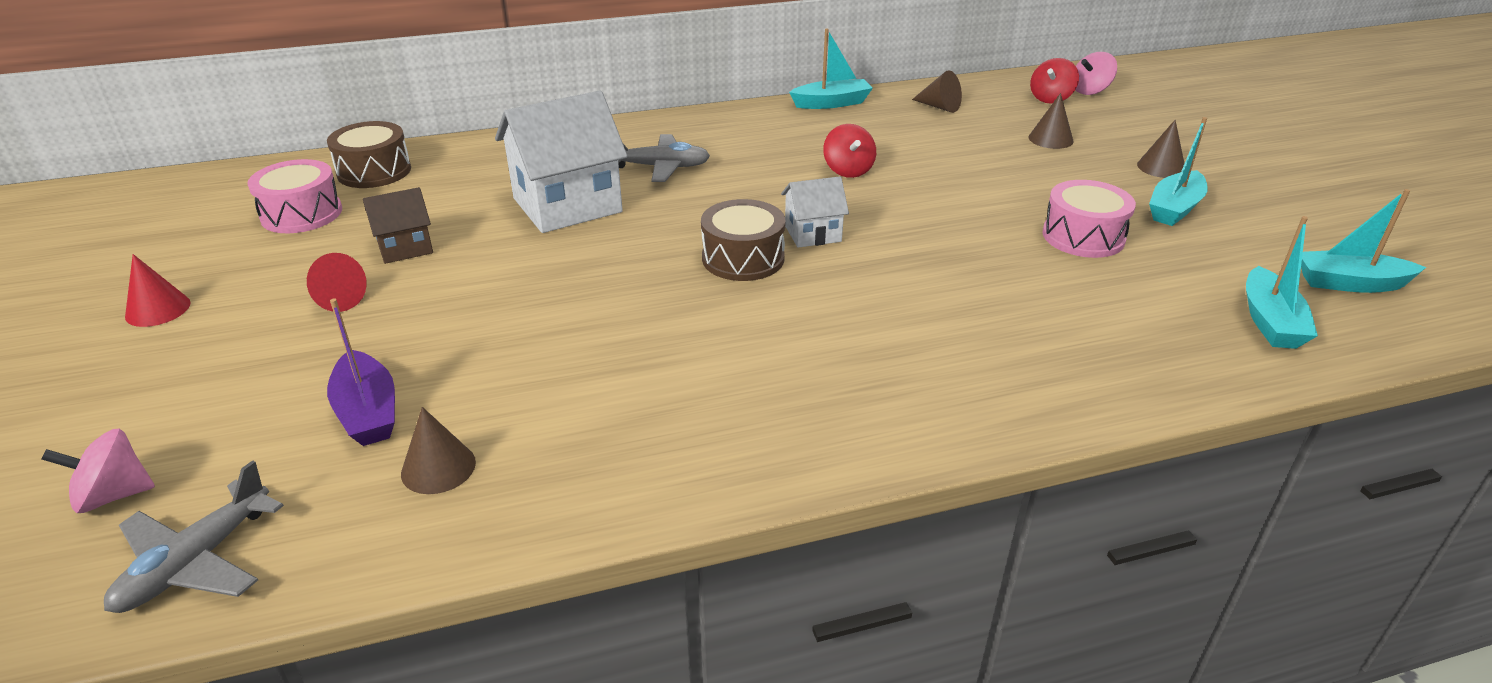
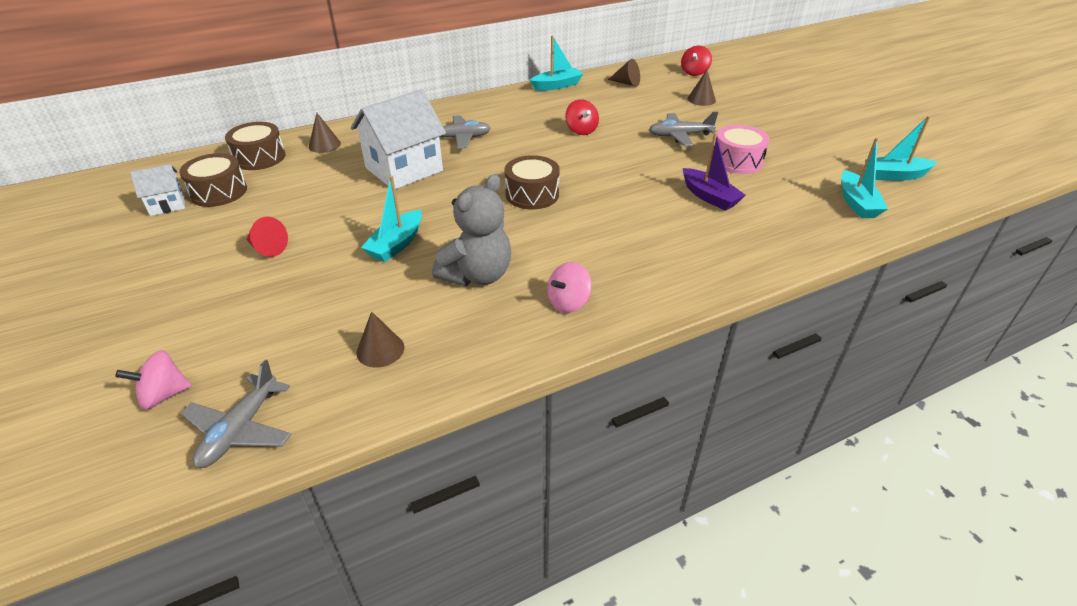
camera: 10 degrees left, 5 degrees up
(158, 309) = (141, 268): red cone -> none
(302, 214) = (219, 192): pink drum -> brown drum
(368, 412) = (319, 320): purple boat -> purple boat (709, 197)
(405, 247) = (302, 208): brown house -> none
(620, 371) = (477, 275): none -> grey teddy bear
(813, 233) = (571, 174): white house -> white house (167, 204)
(1000, 191) = (679, 136): none -> grey plane
(1090, 91) = (717, 66): pink spinning top -> pink spinning top (568, 302)
(1161, 167) = (772, 113): brown cone -> brown cone (324, 145)
(1174, 209) = (786, 138): turquoise boat -> turquoise boat (396, 244)

